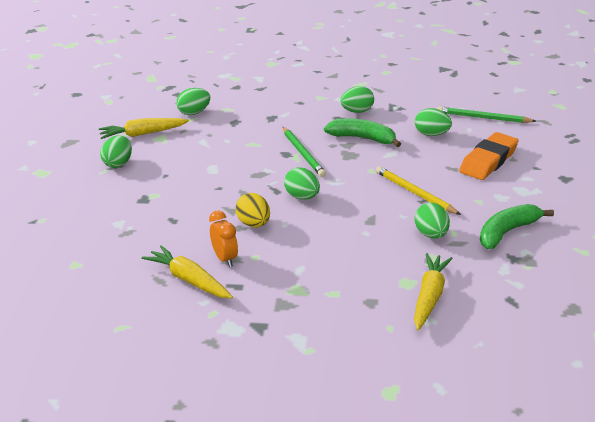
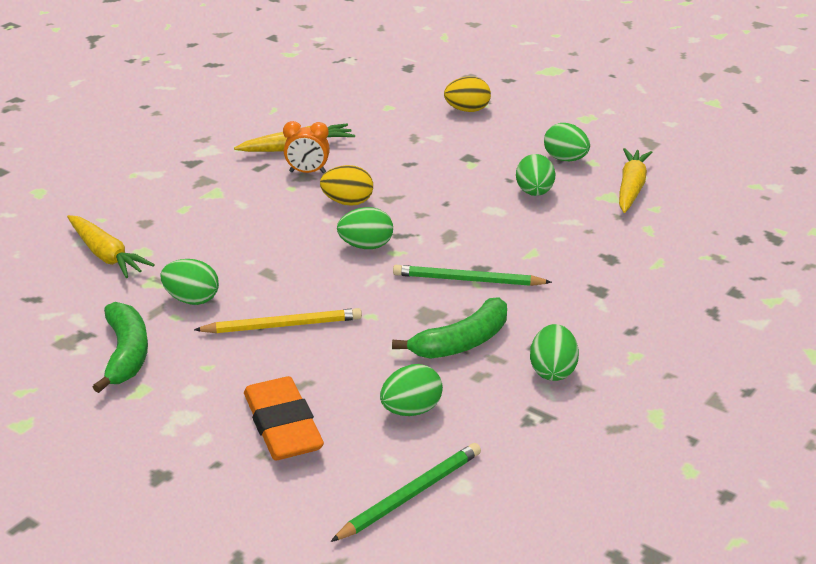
camera: 120 degrees right, 0 degrees up
(58, 224) = (467, 110): none -> yellow egg
(194, 113) = (666, 235): green egg -> green egg (534, 193)

